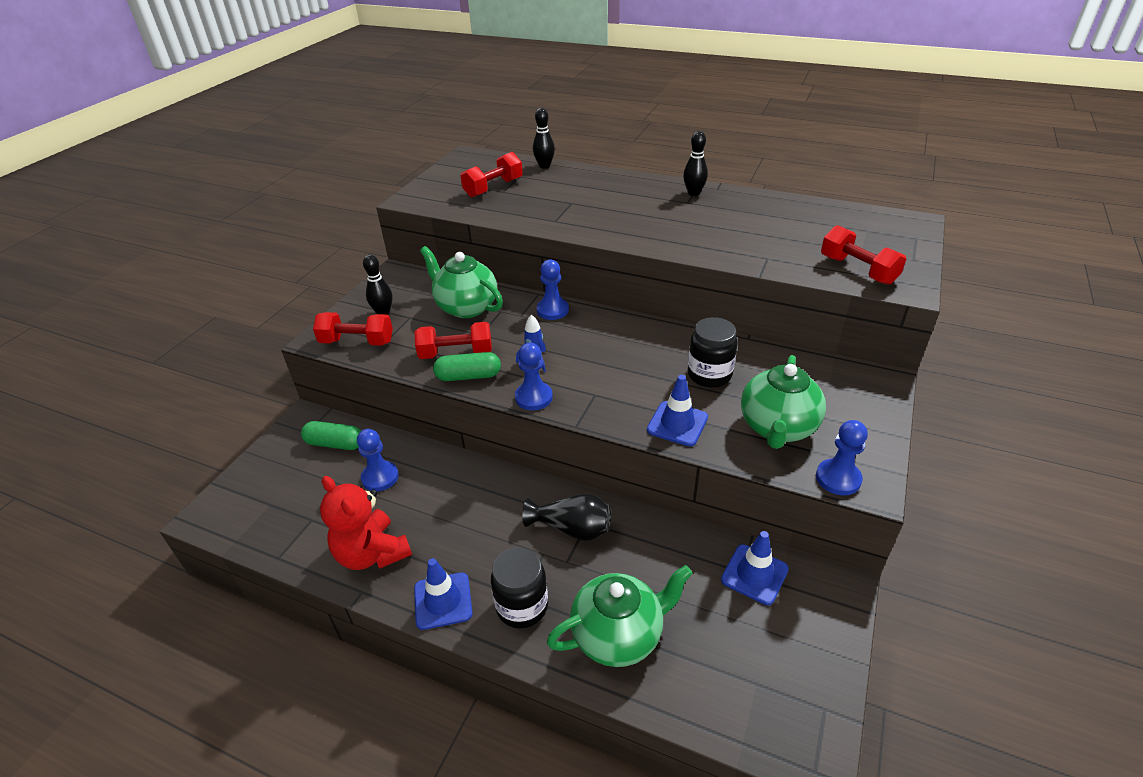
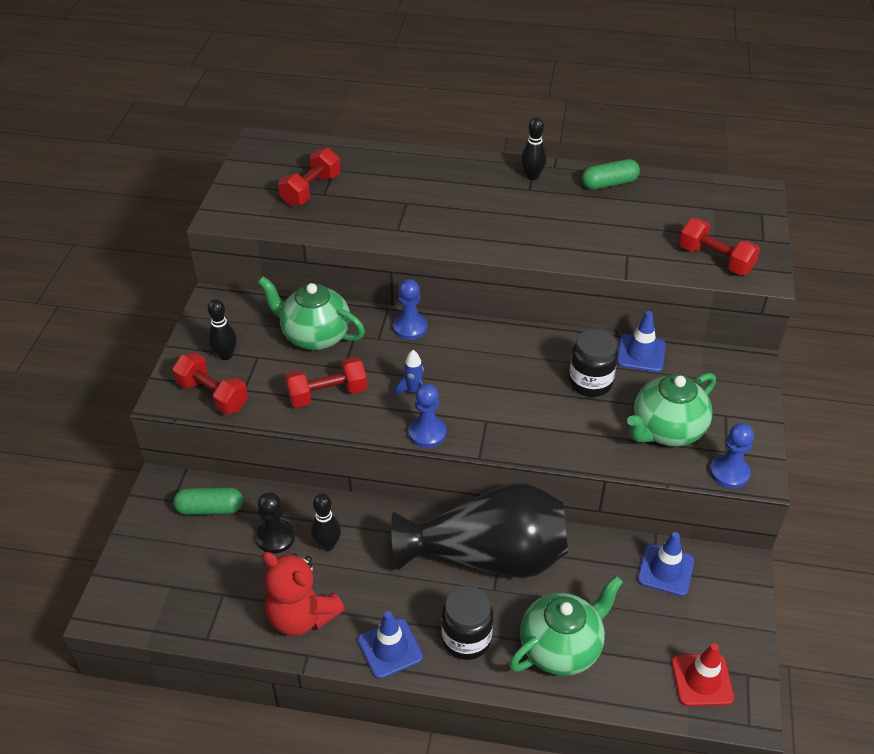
camera: 15 degrees left, 5 degrees up
(357, 342) = (212, 395): red dumbbell -> red dumbbell turned 45 degrees clockwise
(380, 477) = (275, 537): blue pawn -> black pawn
(468, 376) = (351, 419): green capsule -> green capsule (609, 184)
(544, 166) = (356, 152): black bowling pin -> black bowling pin (327, 544)
(572, 529) = (488, 557): black vase -> black vase, size x2.04
(677, 424) = (574, 440): blue traffic cone -> blue traffic cone (641, 353)
(768, 704) = (702, 680): none -> red traffic cone
(777, 428) = (666, 430): green teapot -> green teapot turned 45 degrees clockwise

